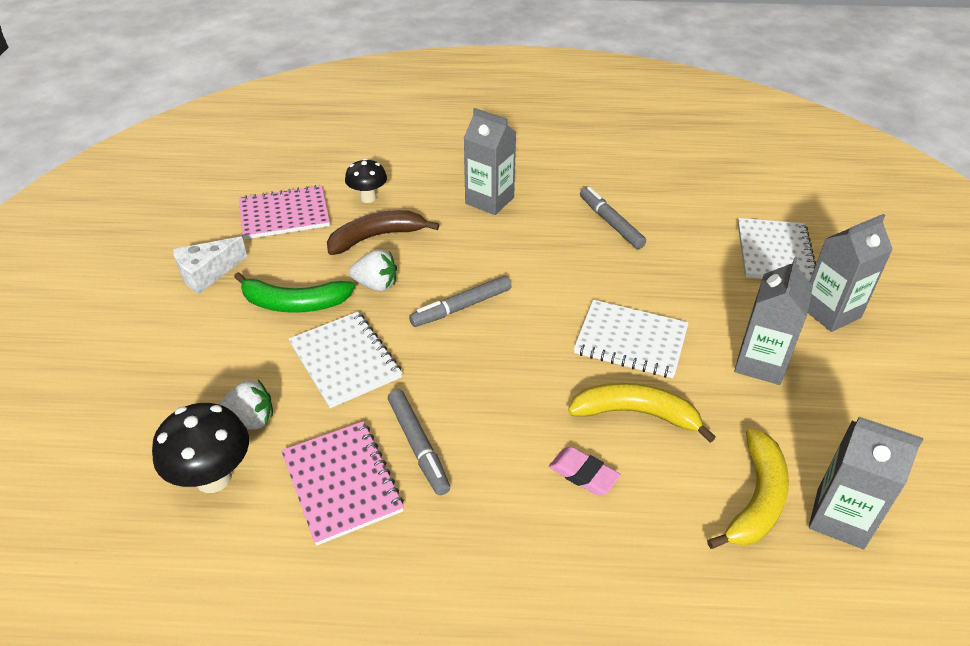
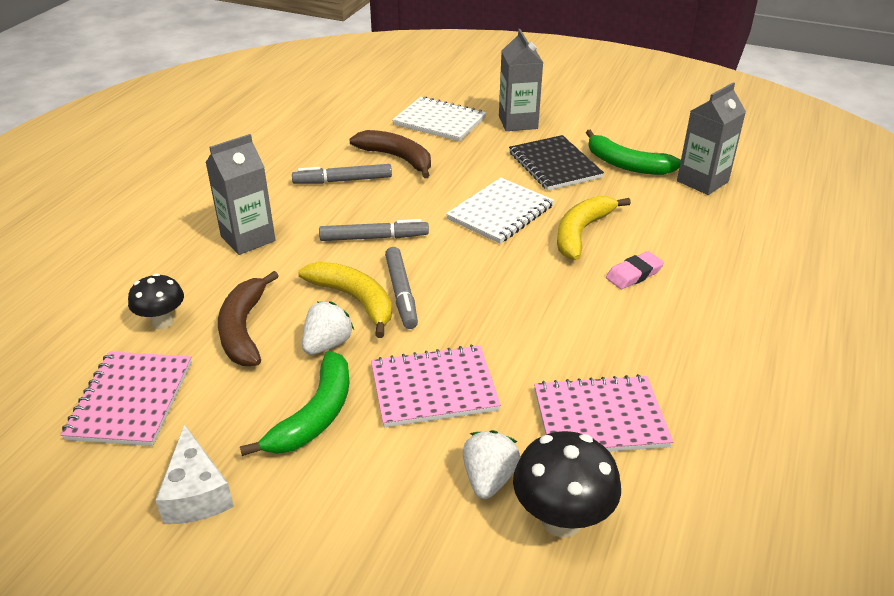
camera: 70 degrees left, 5 degrees down
(345, 361) = (434, 388): white notebook -> pink notebook
(418, 446) = (571, 358): grey marker -> grey marker (374, 238)
(676, 244) = (397, 158): none -> brown banana
(756, 499) = (679, 207): yellow banana -> yellow banana (354, 300)
(760, 363) = (554, 165): grey carton -> black notebook
(817, 430) = (626, 164): none -> green banana

